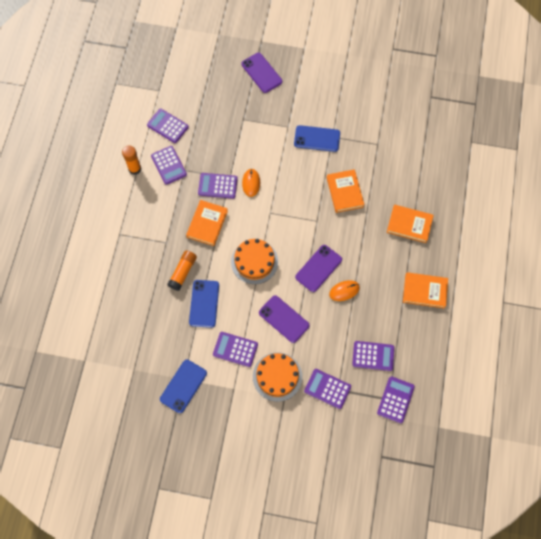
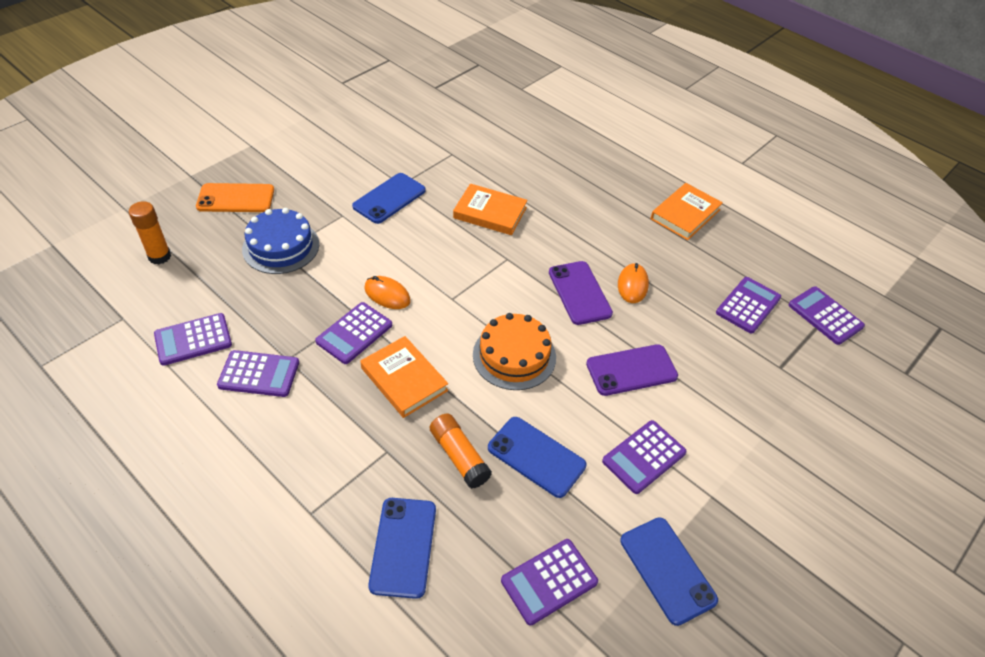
camera: 60 degrees left, 20 degrees down
(127, 278) = (403, 547): none -> blue phone
(135, 169) = (216, 423): orange glue stick -> orange glue stick (159, 256)
(246, 116) = (281, 246): none -> blue cake
(261, 73) = (236, 198): purple phone -> orange phone
(277, 376) = (721, 427): orange cake -> none
(327, 389) = (772, 378): purple calculator -> purple calculator (549, 581)
(409, 225) = (585, 183): orange book -> none

